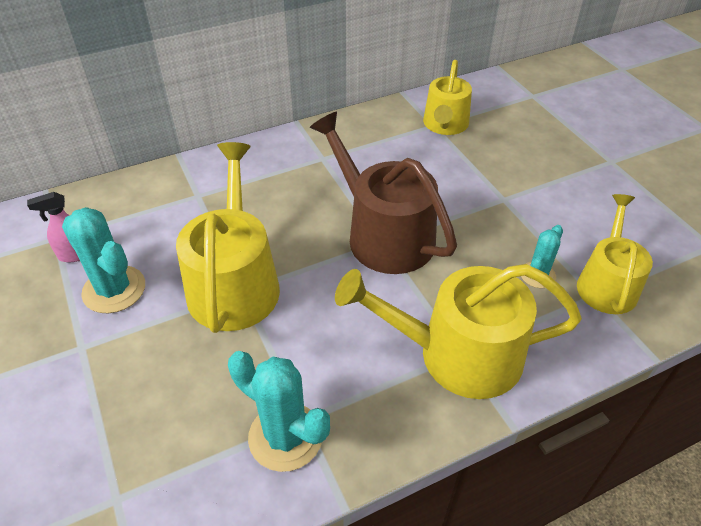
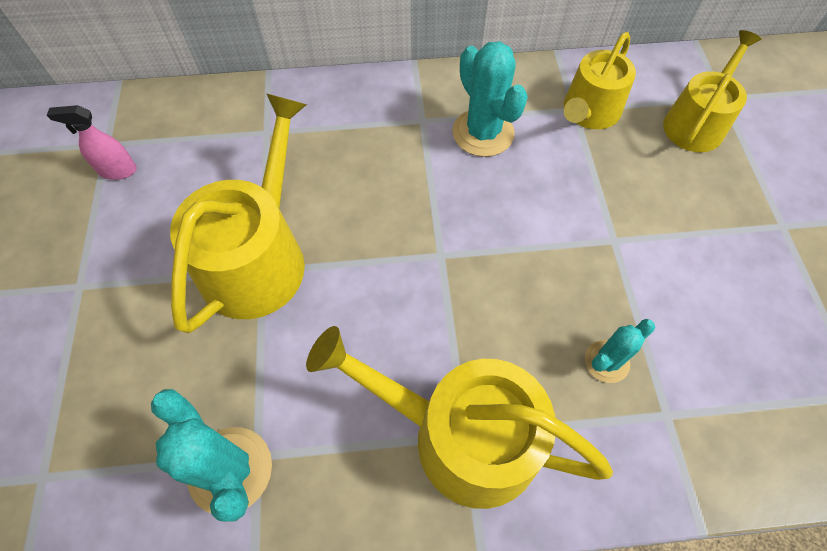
camera: 20 degrees right, 15 degrees up
(114, 289) = (136, 226): turquoise cactus -> turquoise cactus (483, 133)
(383, 234) = (447, 245): brown watering can -> none
(607, 283) = (690, 403): yellow watering can -> yellow watering can (696, 123)

